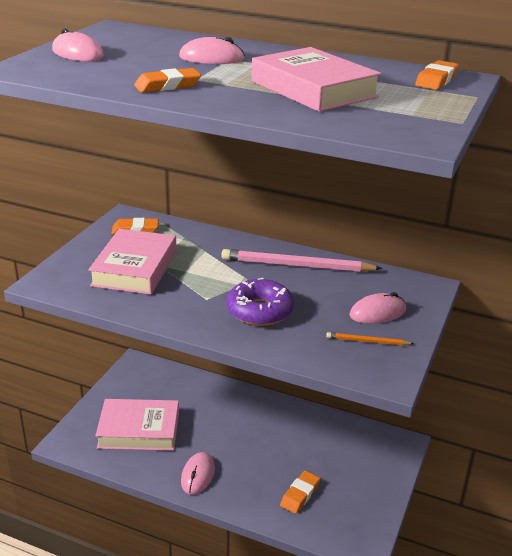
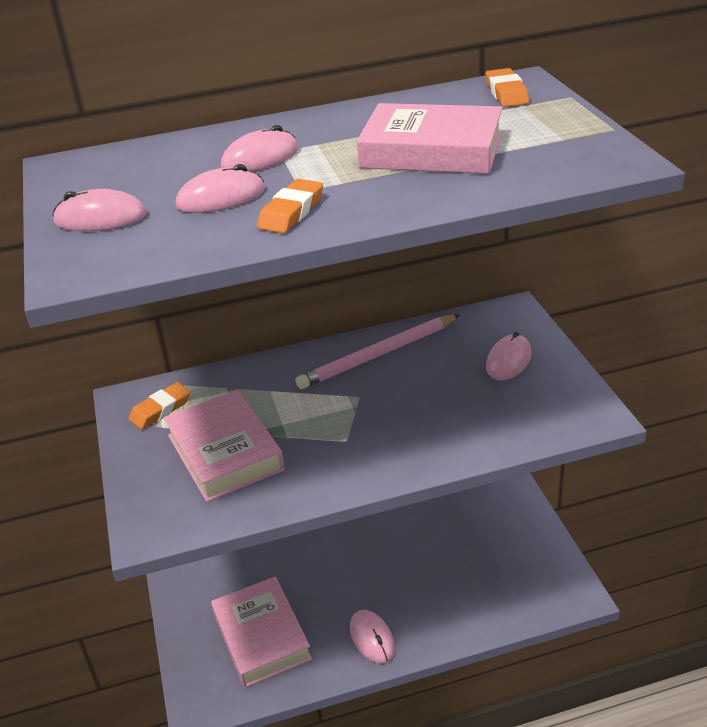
camera: 35 degrees left, 5 degrees up
(139, 430) = (262, 636): pink book -> pink book turned 75 degrees counterclockwise
(150, 67) = (221, 198): none -> pink mouse
(259, 311) = (410, 422): purple donut -> none
(300, 495) = (480, 588): orange eraser -> none
(367, 341) = (538, 393): orange pencil -> none

